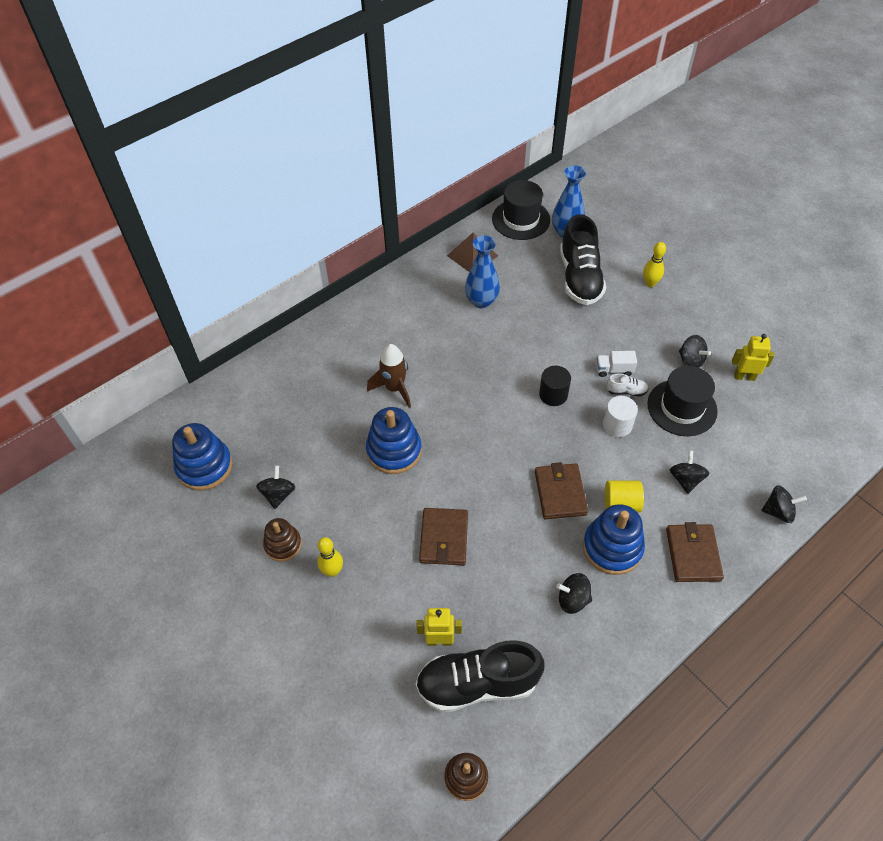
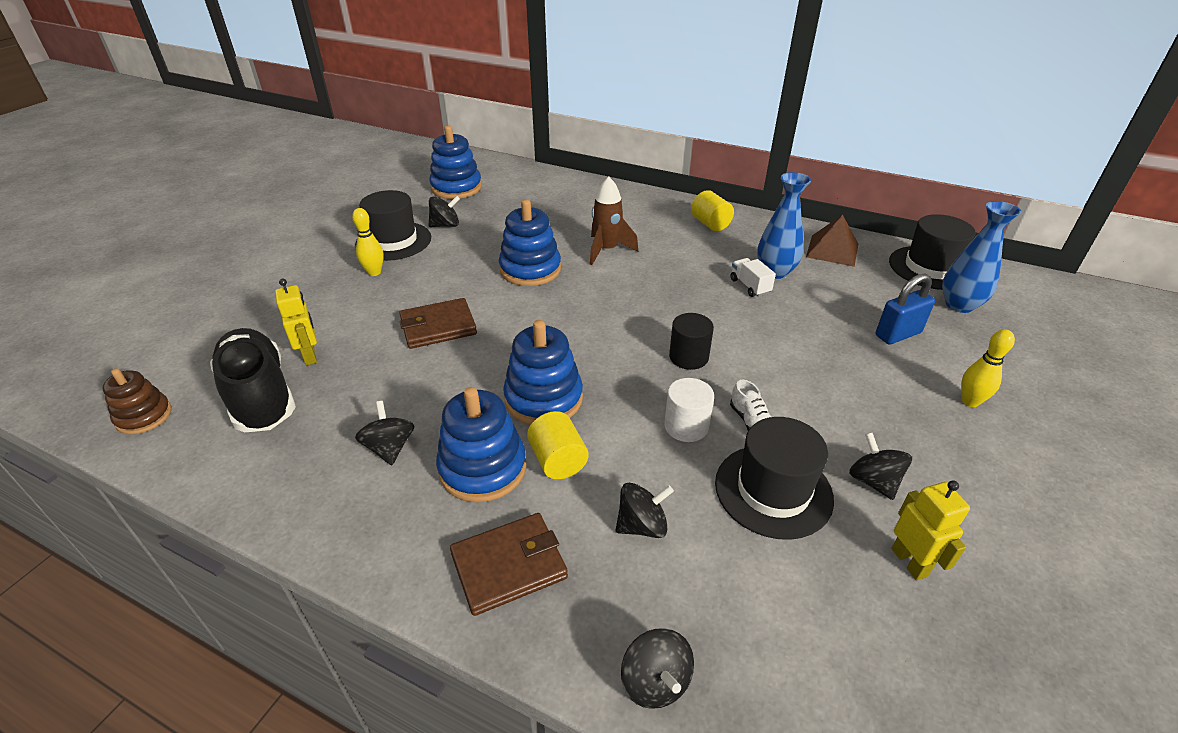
camera: 65 degrees right, 15 degrees down
(283, 544) = (393, 241): brown stacking toy -> black hat
(394, 306) = (710, 224): none -> yellow cylinder
(560, 493) = (543, 398): brown wallet -> blue stacking toy
(580, 278) = (897, 334): black shoe -> blue padlock
(614, 370) = (776, 401): white truck -> white truck (750, 286)
(690, 360) = (873, 481): black spinning top -> black spinning top turned 135 degrees clockwise

